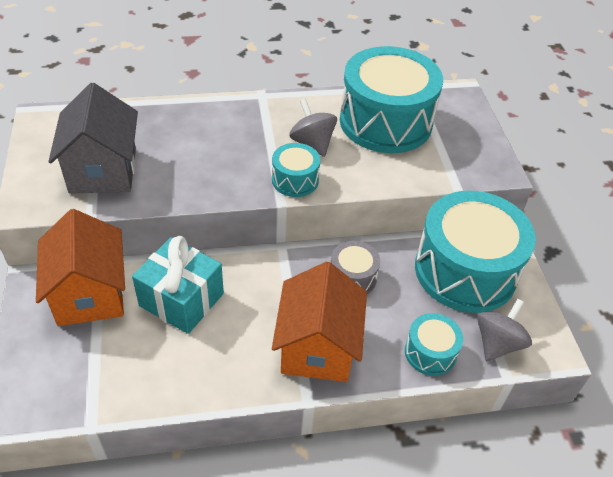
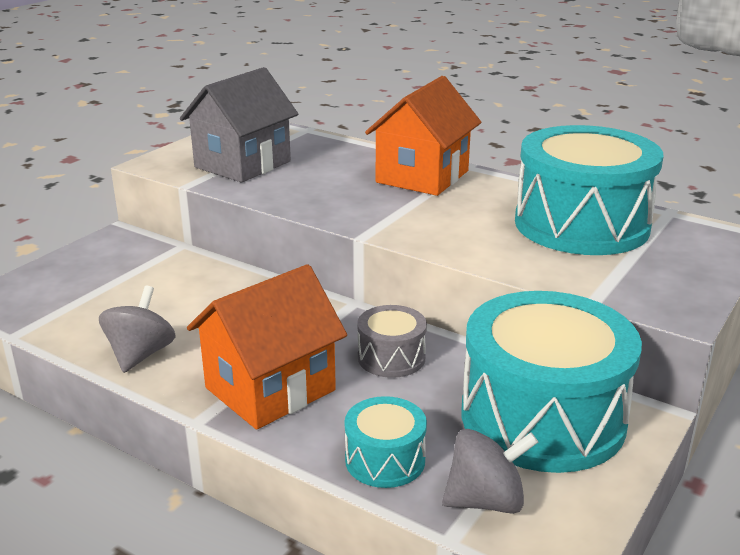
camera: 45 degrees right, 20 degrees down
(90, 294) = (143, 260): orange house -> orange house (422, 176)
(181, 300) = (205, 296): turquoise gift -> none
(295, 180) = (403, 228): turquoise drum -> none
(312, 143) = (465, 211): grey spinning top -> grey spinning top (140, 354)

